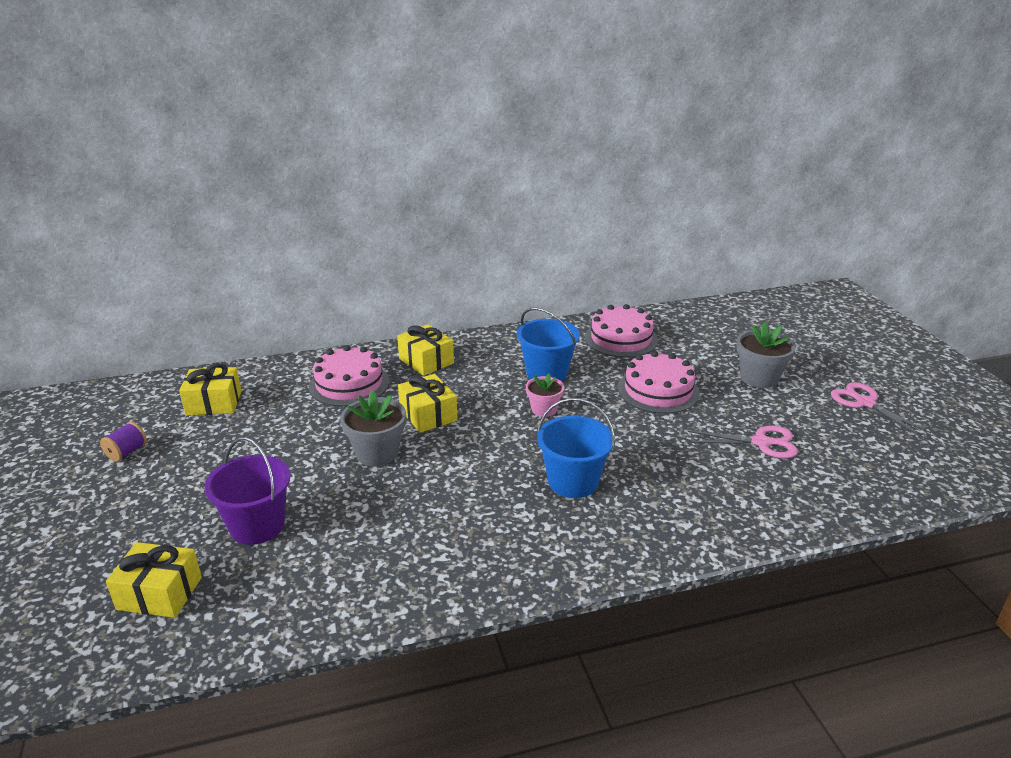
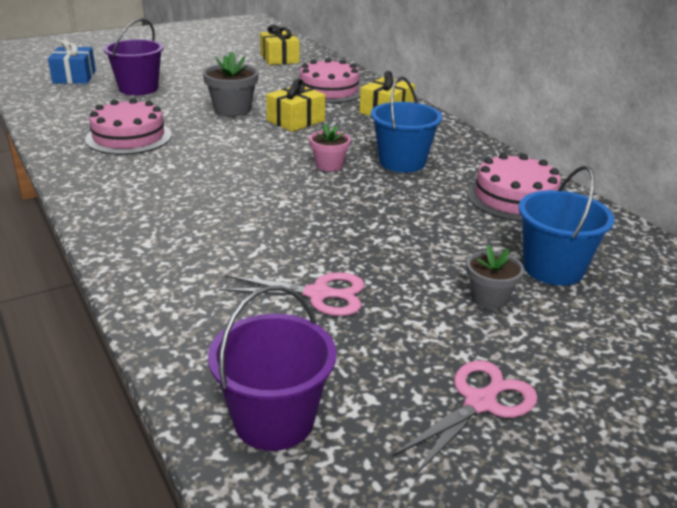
camera: 75 degrees right, 0 degrees up
(127, 452) = (213, 49): purple spool -> none
(160, 593) = (74, 77): yellow gift -> blue gift
(573, 482) = (209, 185): blue bucket -> blue bucket (553, 268)
(658, 390) = (405, 224): pink cake -> pink cake (129, 137)
(759, 378) = (489, 298): grey flower pot -> grey flower pot, size x0.65
(761, 443) = (318, 294): pink scissors -> pink scissors turned 75 degrees counterclockwise
(901, 476) = (274, 420): none -> purple bucket

